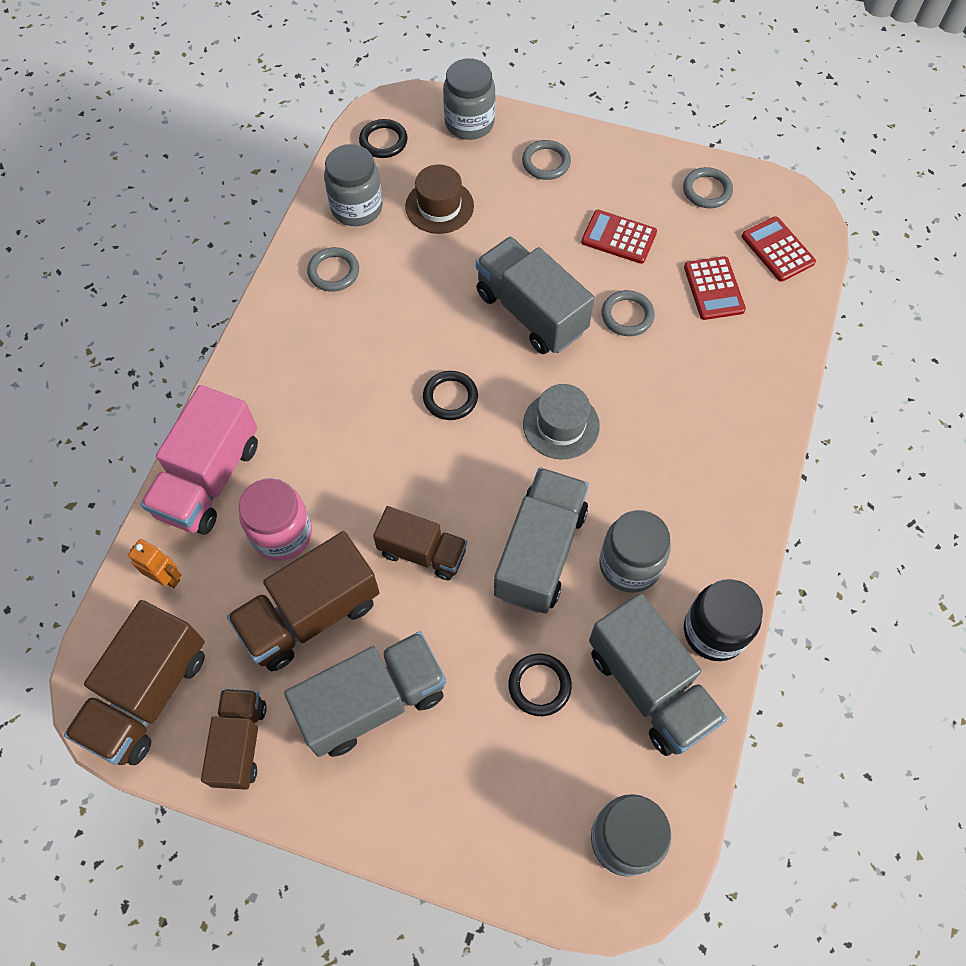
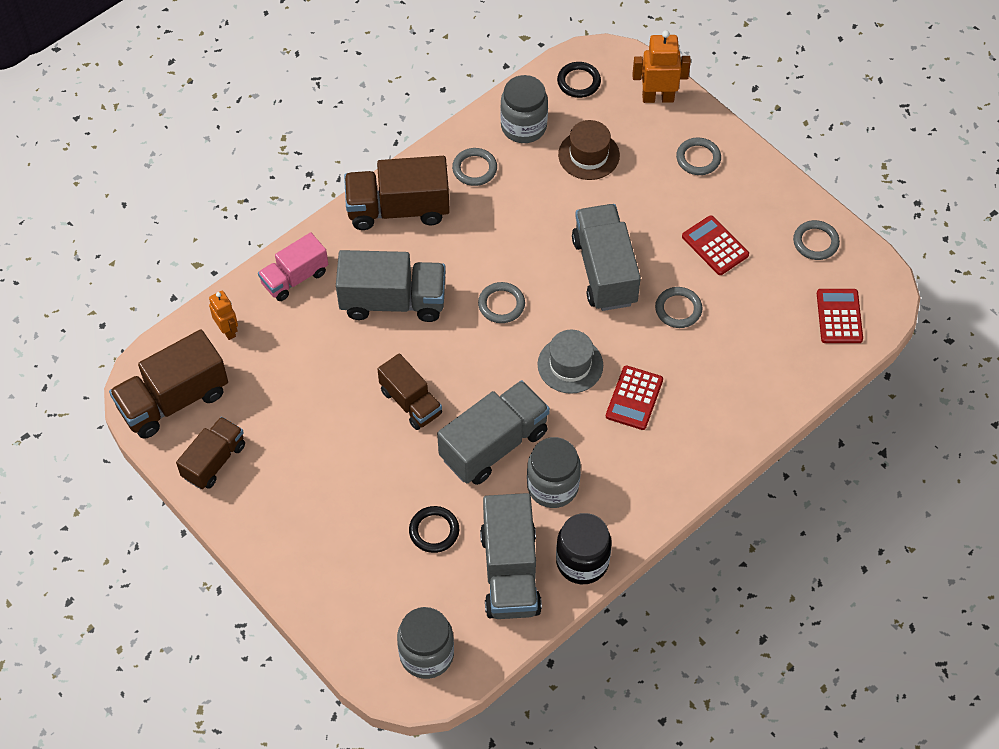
camera: 30 degrees right, 5 degrees down
(209, 479) = (295, 278): pink truck -> pink truck, size x0.64
(282, 534) = (322, 340): pink jar -> none
(310, 615) = (308, 404): brown truck -> brown truck (398, 209)
(373, 701) = (315, 481): grey truck -> grey truck (393, 301)
(450, 397) = (501, 304): black ring -> grey ring
(469, 123) = (658, 97): grey jar -> orange robot
(714, 289) = (763, 322): red calculator -> red calculator (634, 398)

